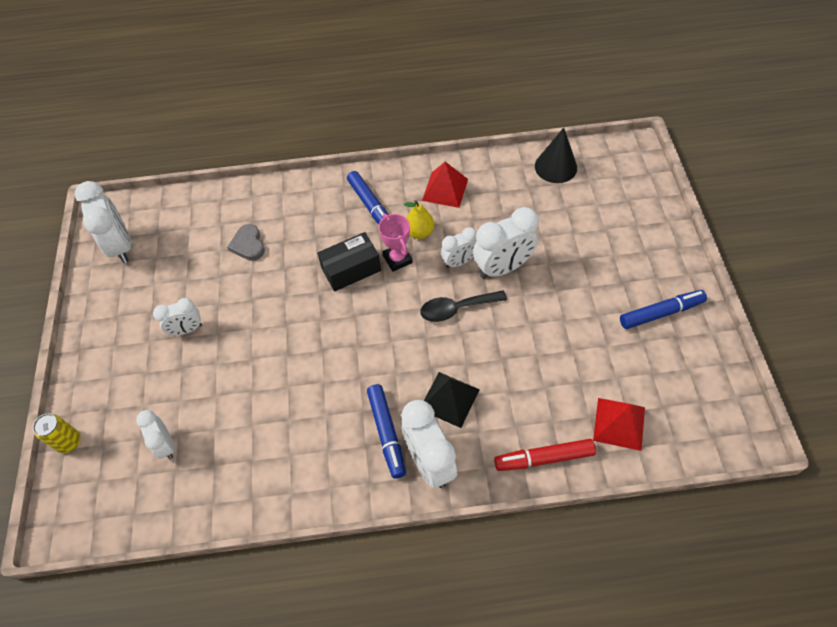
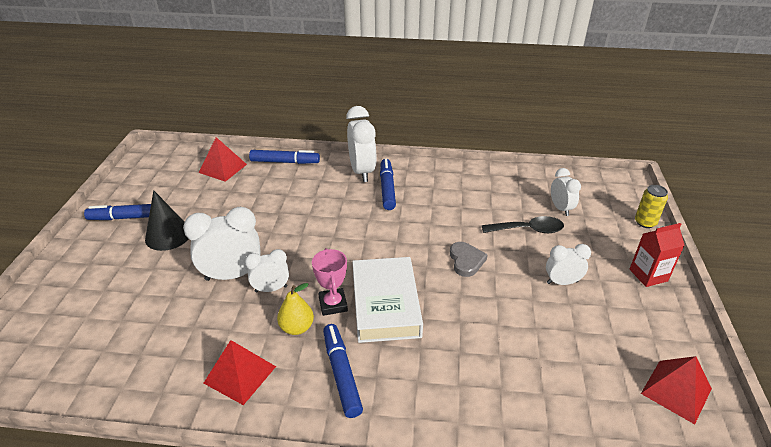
camera: 170 degrees left, 20 degrees down
(97, 358) = (648, 275): none -> red carton
(121, 246) = (676, 391): white clock -> red pyramid
(248, 244) = (503, 356): grey heart -> grey heart (466, 261)
(351, 269) = (385, 304): black box -> white book
(449, 399) = (333, 197): black pyramid -> none
(456, 309) = (296, 251): black spoon -> black spoon (528, 230)
(544, 458) = (285, 162): red marker -> blue marker
(555, 167) = (85, 374): black cone -> black cone (168, 235)

